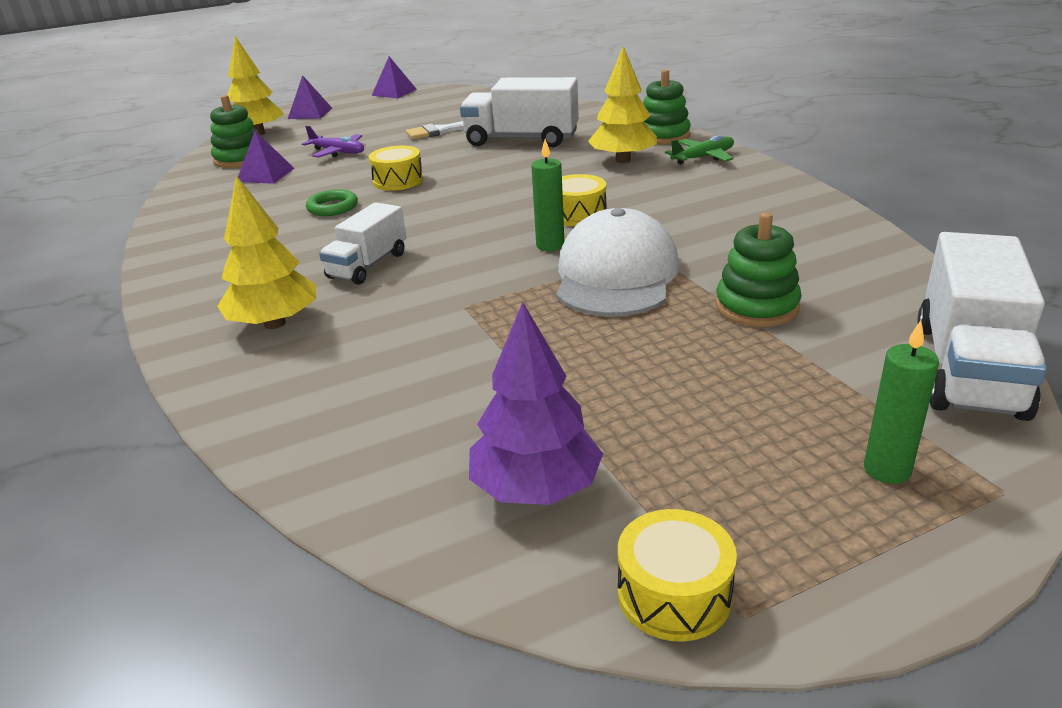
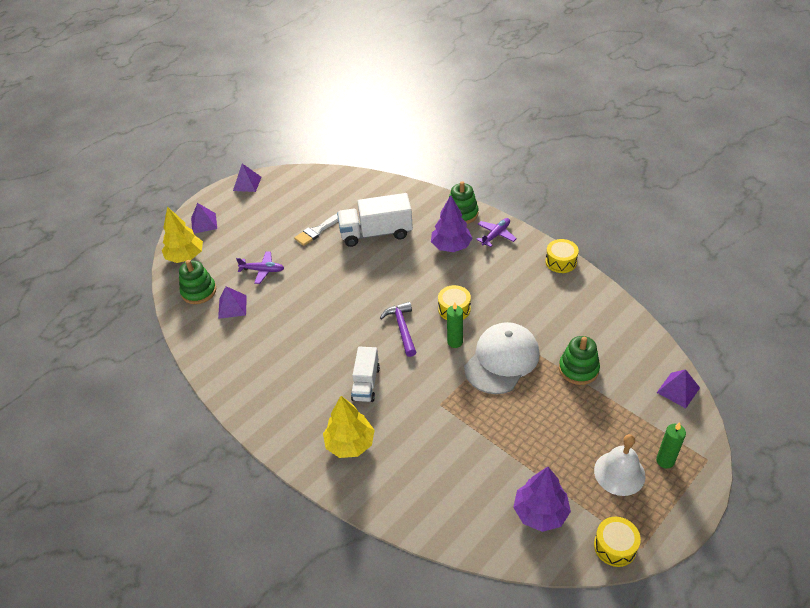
camera: 20 degrees left, 15 degrees up
(332, 207) = (305, 333): green ring -> none
(398, 181) = (326, 296): yellow drum -> yellow drum (561, 262)
(478, 221) = (402, 328): none -> purple hammer
(616, 275) = (502, 360): white cap -> white cap turned 45 degrees clockwise
(623, 160) = (451, 246): yellow tree -> purple tree
(703, 157) = (496, 235): green plane -> purple plane
(760, 466) = (619, 473): none -> white bell
(968, 368) = (678, 390): white truck -> purple pyramid

